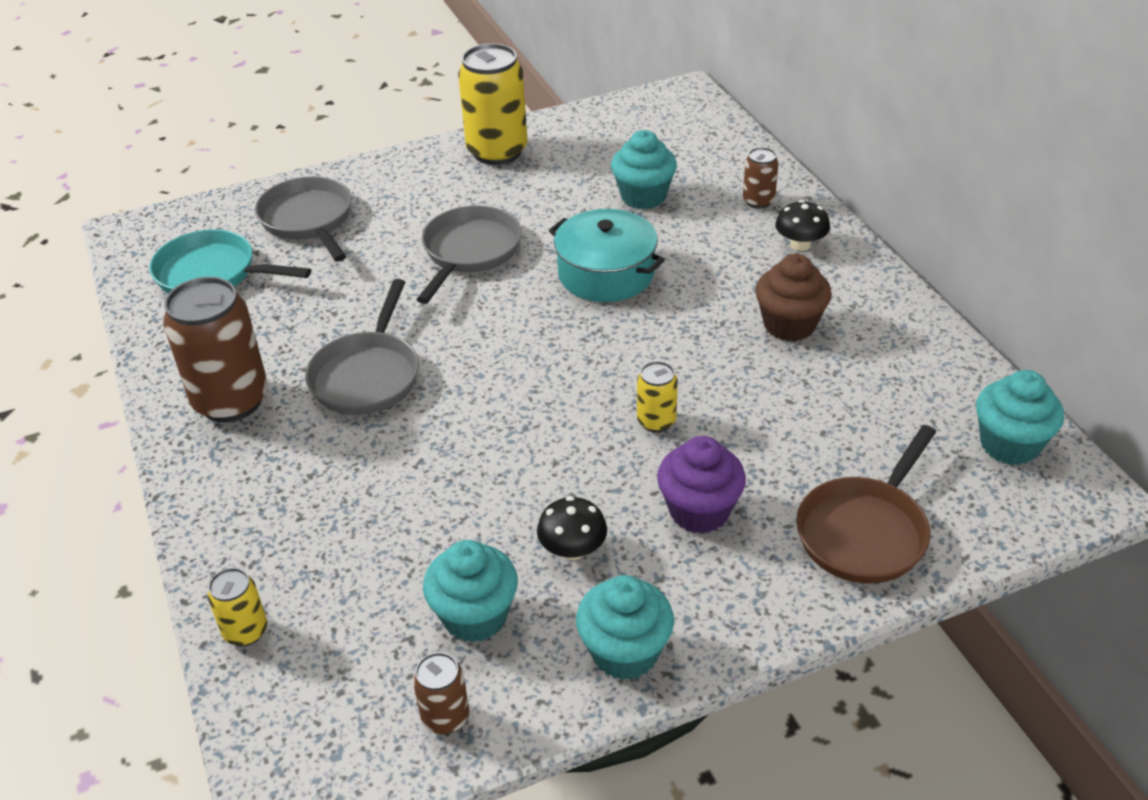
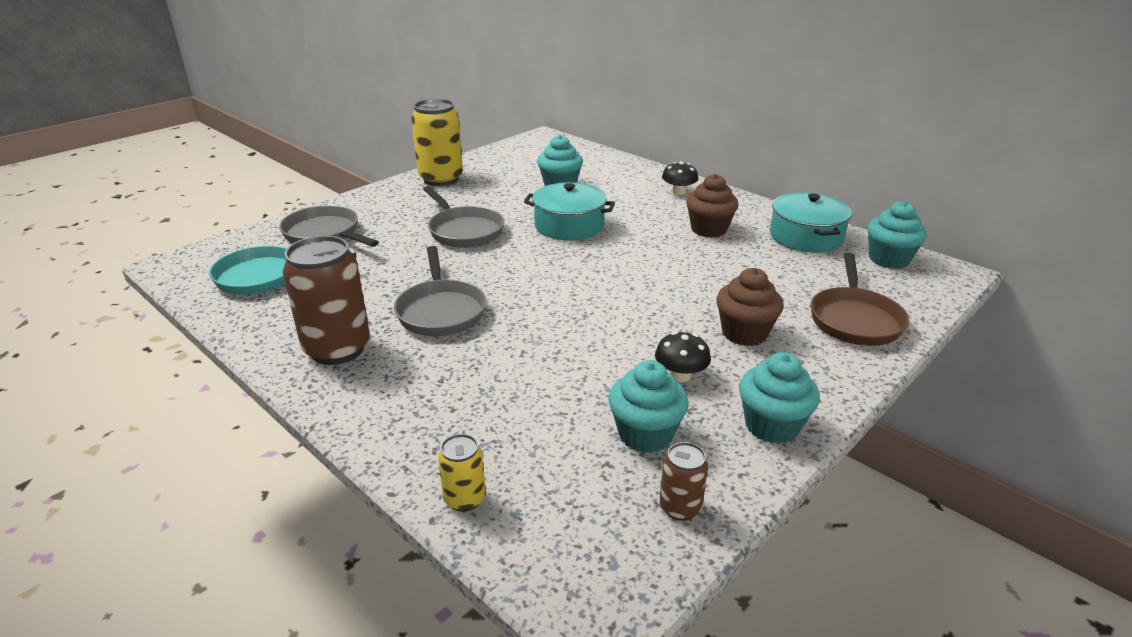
camera: 25 degrees left, 10 degrees down
(470, 252) = (464, 231): grey pan -> grey pan turned 150 degrees clockwise
(656, 421) = (671, 293): yellow can -> none
(699, 511) = (744, 333): purple cupcake -> brown cupcake
(758, 201) = (634, 177): brown can -> none
(920, 372) = (806, 237): none -> turquoise pot

